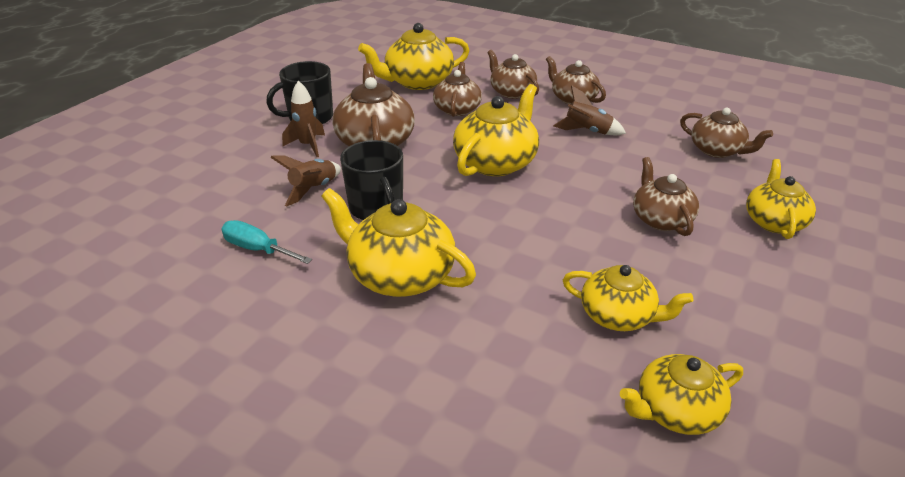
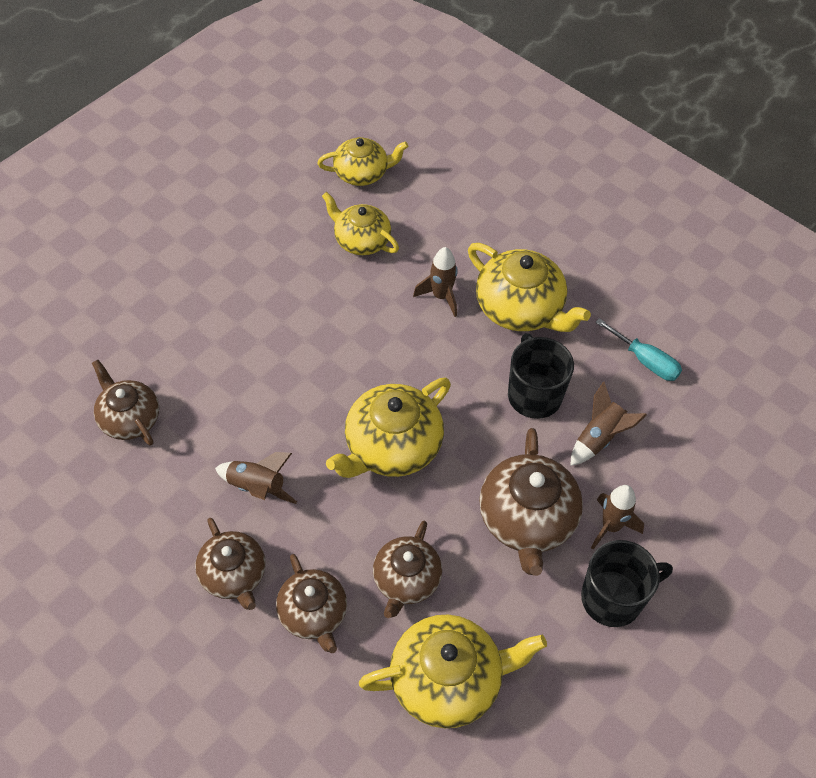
camera: 170 degrees left, 20 degrees up
(494, 272) = (441, 296): none -> brown rocket
(661, 219) = (265, 327): brown teapot -> none
(774, 221) = (164, 305): yellow teapot -> none

